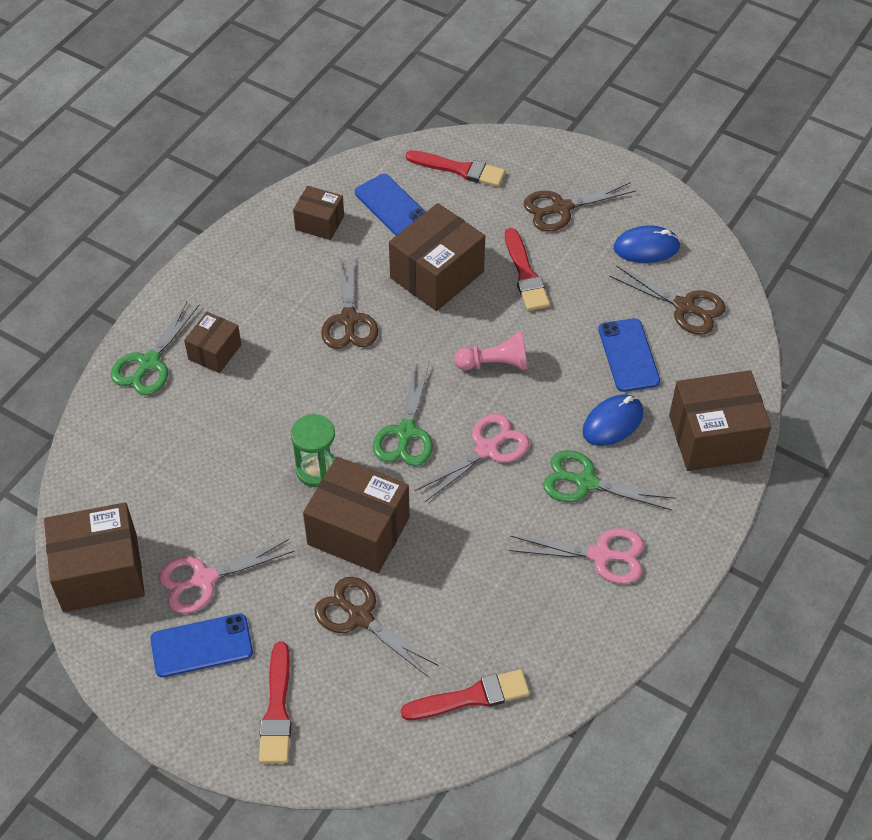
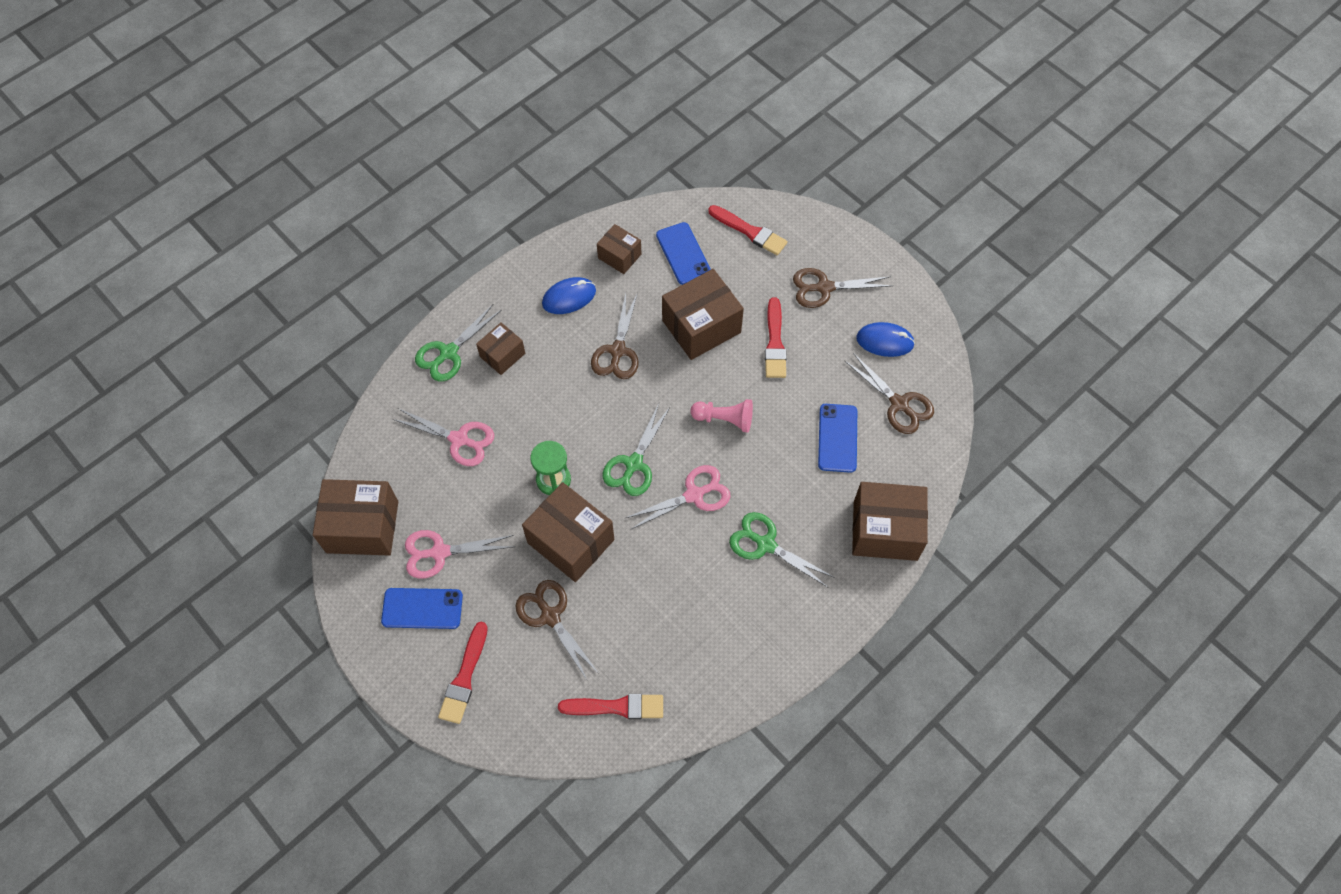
camera: 15 degrees right, 10 degrees up
(601, 555) = (757, 612): pink scissors -> pink scissors (459, 439)
(612, 422) = (805, 496): blue mouse -> blue mouse (569, 297)

